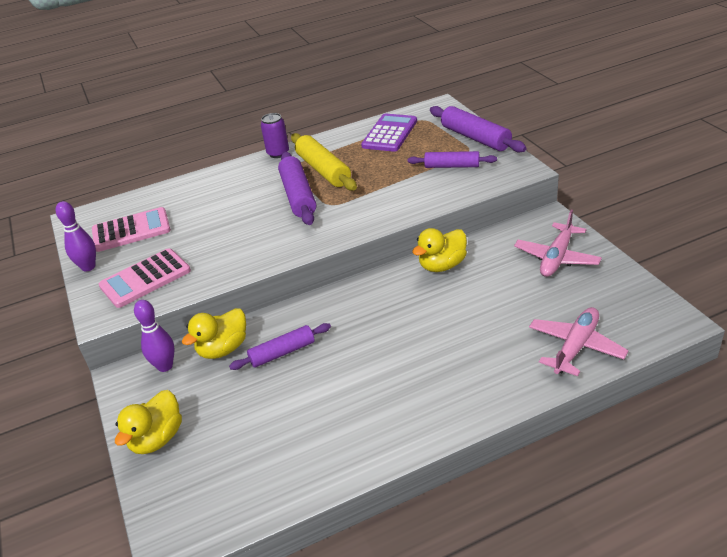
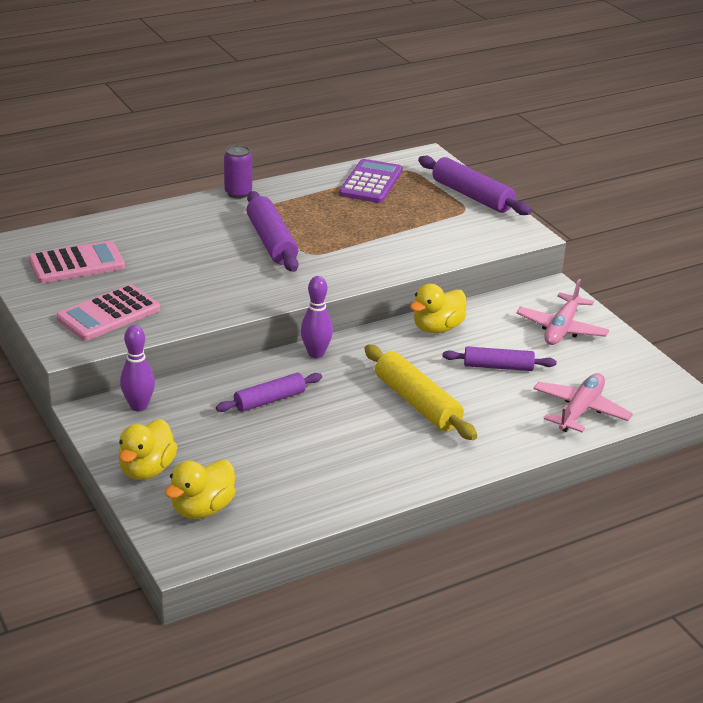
camera: 10 degrees left, 5 degrees down
(88, 267) = (35, 298): purple bowling pin -> purple bowling pin (316, 353)
(223, 349) = (202, 393): yellow duck -> yellow duck (202, 509)
(323, 170) = (296, 216): yellow rolling pin -> yellow rolling pin (417, 403)
(452, 166) = (447, 224): purple rolling pin -> purple rolling pin (498, 367)

